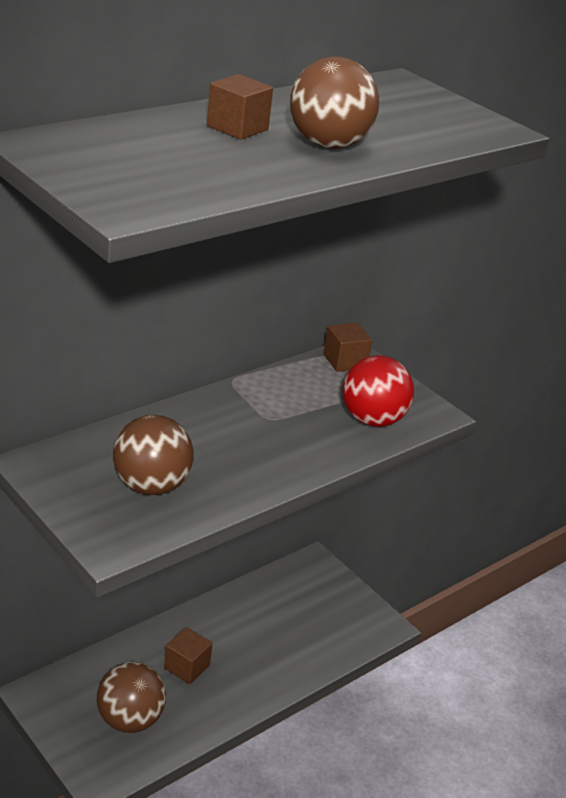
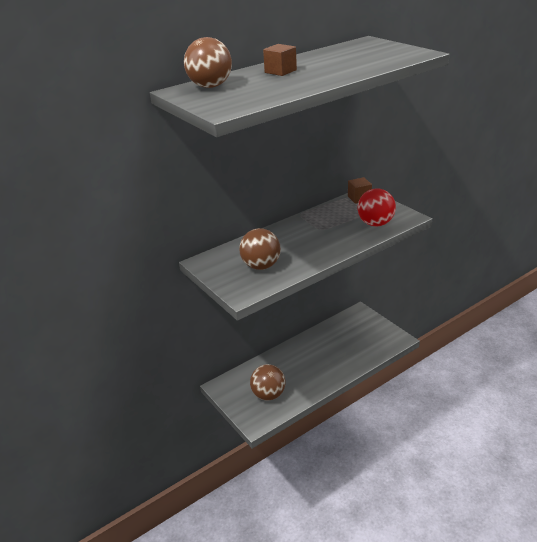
camera: 10 degrees right, 0 degrees up
(187, 667) = (296, 367): brown cube -> none
(328, 145) = (328, 72): brown ball -> brown ball (210, 86)

